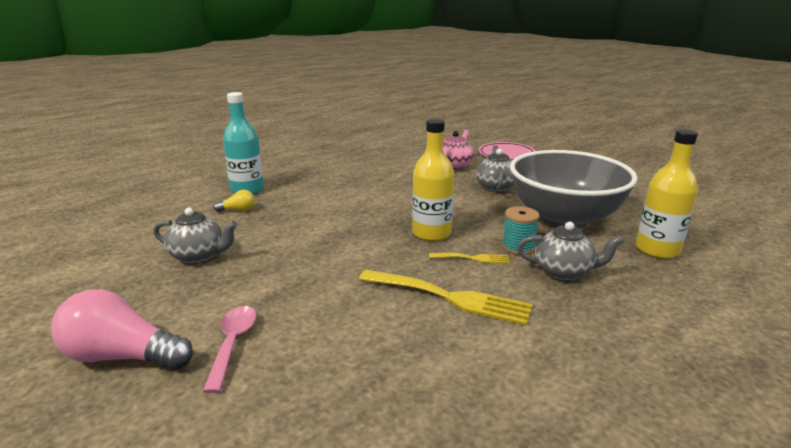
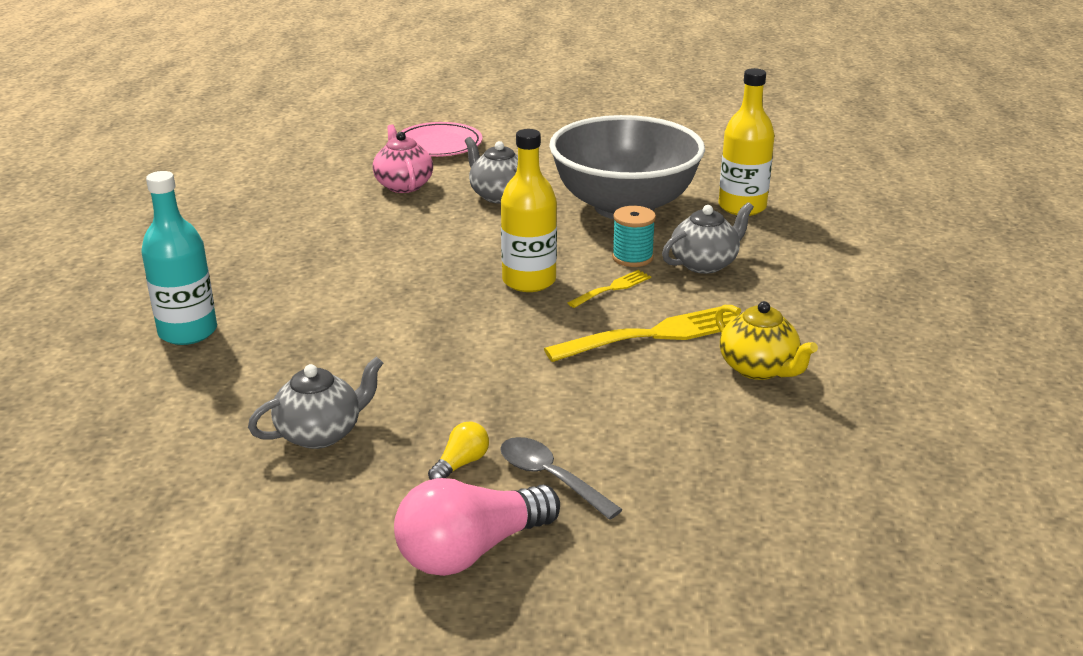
camera: 45 degrees left, 5 degrees up
(233, 344) = (550, 478): pink spoon -> grey spoon
(238, 210) = (239, 362): yellow light bulb -> yellow light bulb (461, 464)
(482, 359) = (759, 369): none -> yellow teapot

